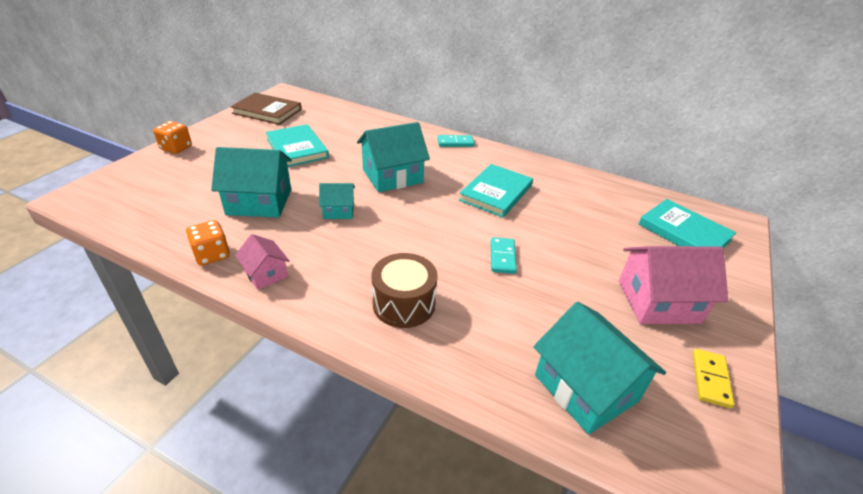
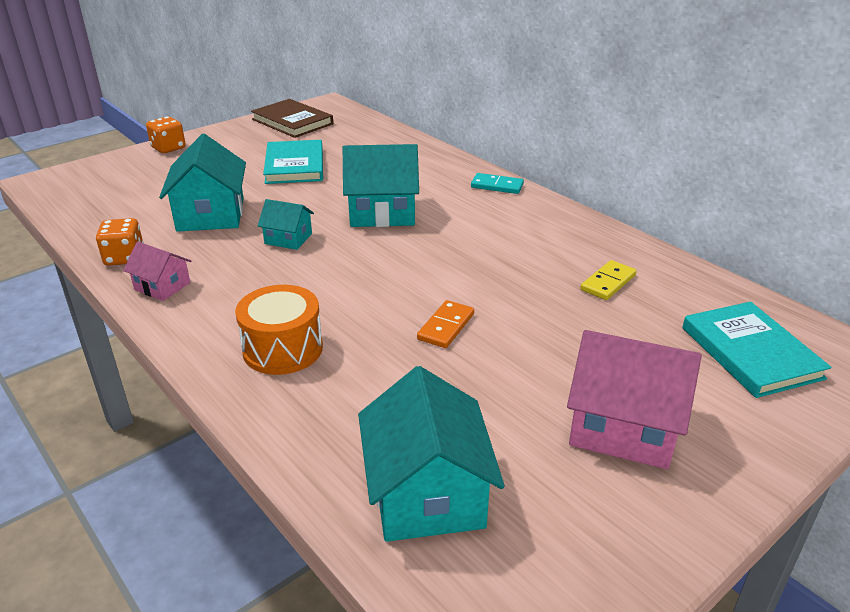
camera: 25 degrees right, 5 degrees down
(259, 202) = (211, 215): turquoise house -> turquoise house turned 60 degrees clockwise
(265, 273) = (162, 286): pink house -> pink house turned 45 degrees counterclockwise
(404, 304) = (283, 349): brown drum -> orange drum
(496, 193) = (501, 253): turquoise book -> none
(502, 257) = (446, 326): turquoise domino -> orange domino
(710, 379) = (616, 536): yellow domino -> yellow domino (608, 283)

